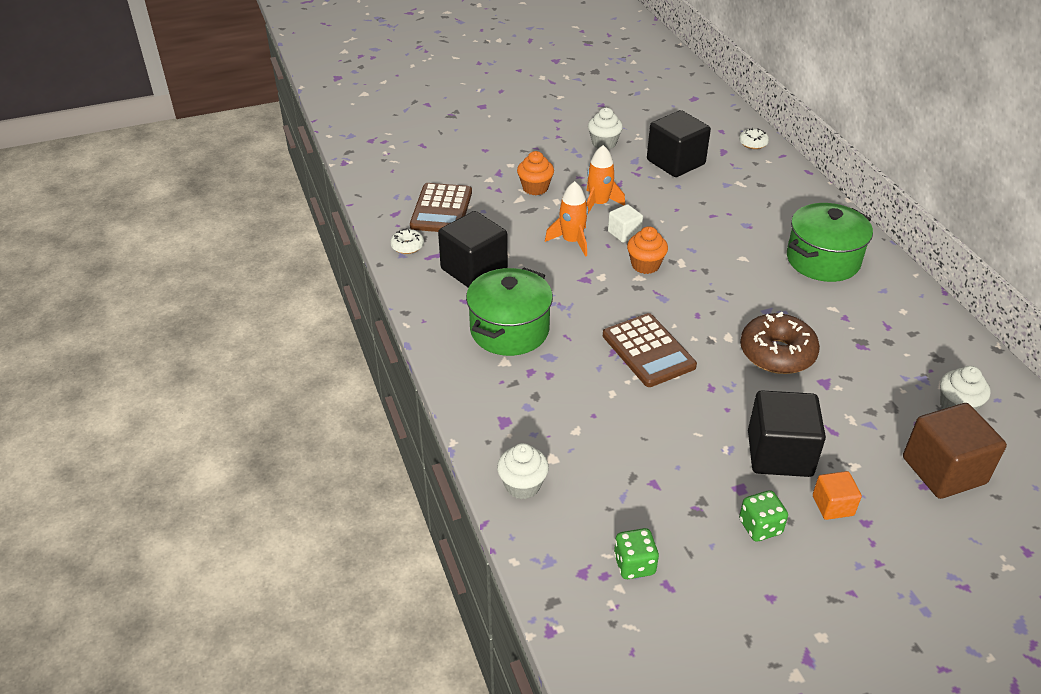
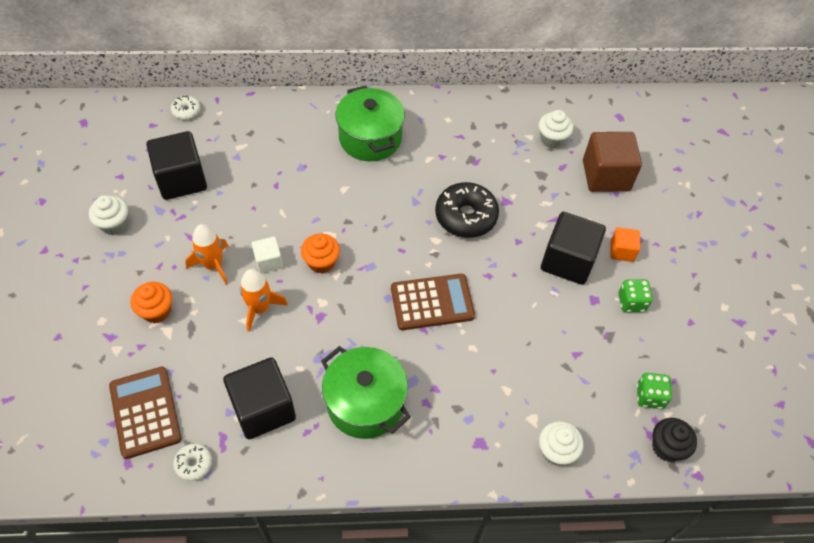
camera: 75 degrees left, 15 degrees up
(441, 209) = (145, 412): brown calculator -> brown calculator turned 135 degrees counterclockwise
(573, 592) = (666, 447): none -> black cupcake
(777, 353) = (466, 216): brown donut -> black donut

